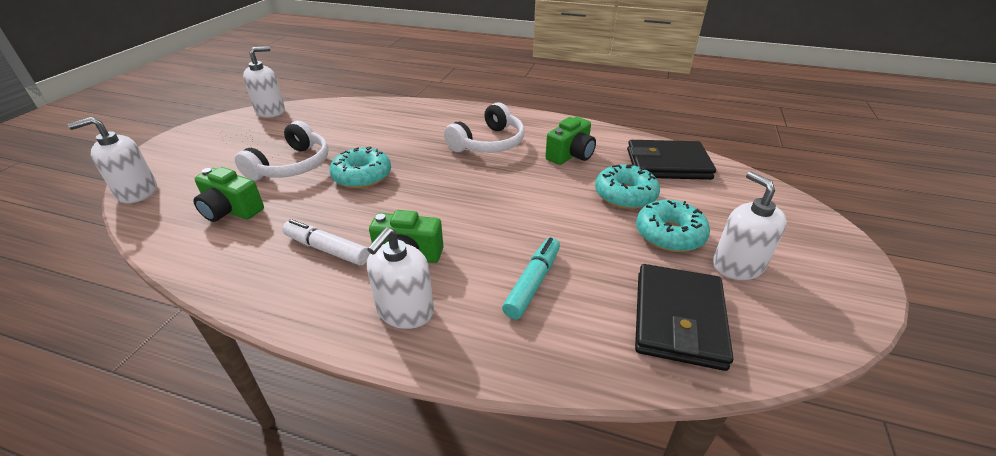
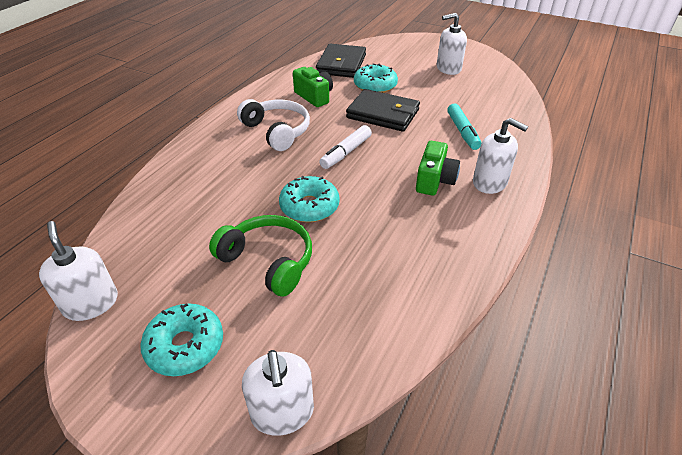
camera: 80 degrees left, 5 degrees up
(231, 211) = (350, 299): green camera -> none
(292, 165) = (268, 261): white headphones -> green headphones
(327, 249) = (422, 223): white marker -> white marker (346, 152)
(533, 283) = (462, 132): turquoise marker -> turquoise marker turned 135 degrees counterclockwise
(669, 234) = (419, 80): turquoise donut -> turquoise donut (185, 346)
(678, 319) = (489, 93): black wallet -> black wallet (383, 114)

